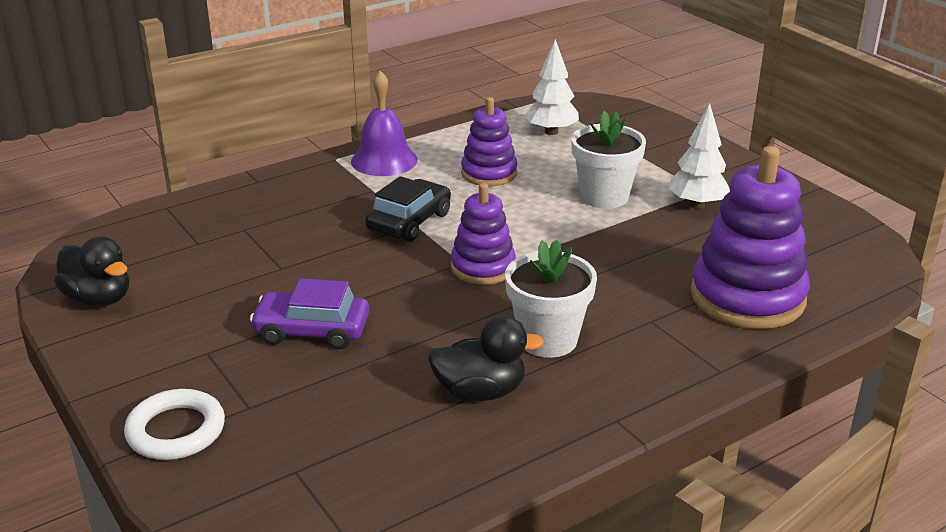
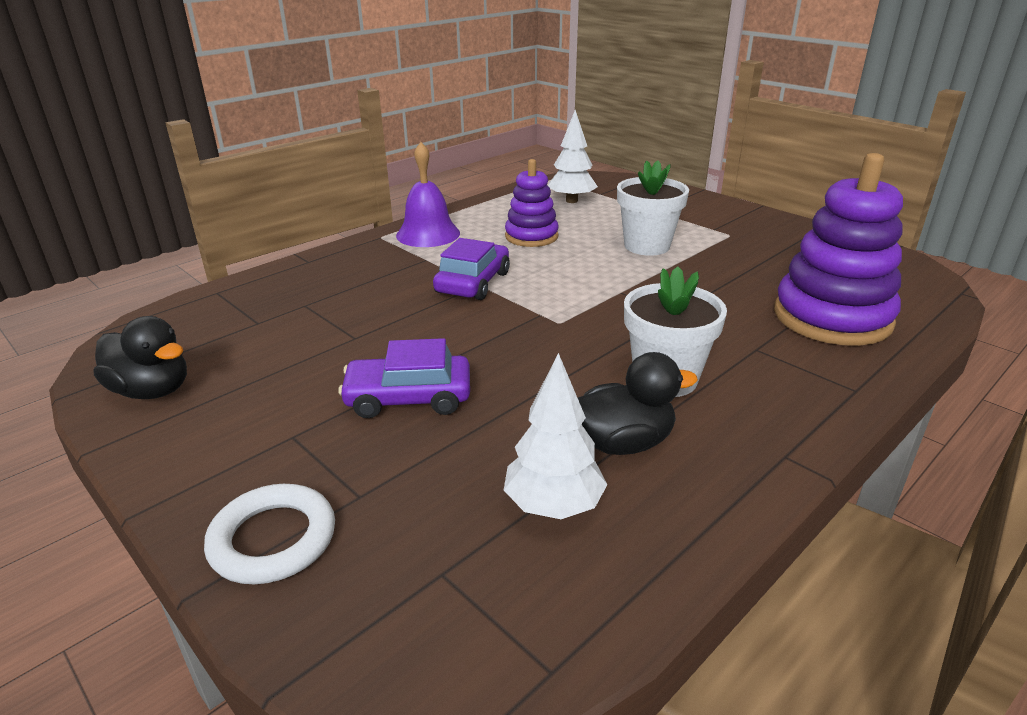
camera: 10 degrees left, 0 degrees up
(409, 222) = (473, 283): black car -> purple car
(483, 267) = (564, 316): purple stacking toy -> none
(697, 204) = (733, 245): white tree -> white tree (553, 505)

